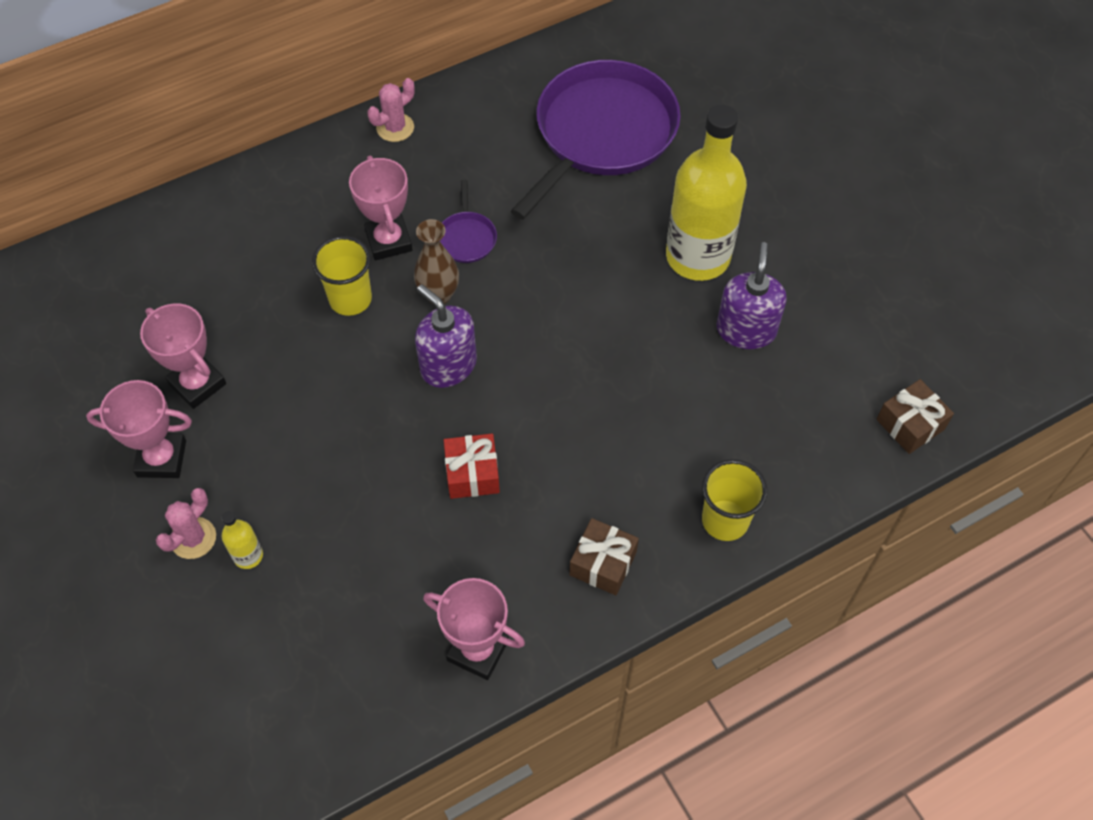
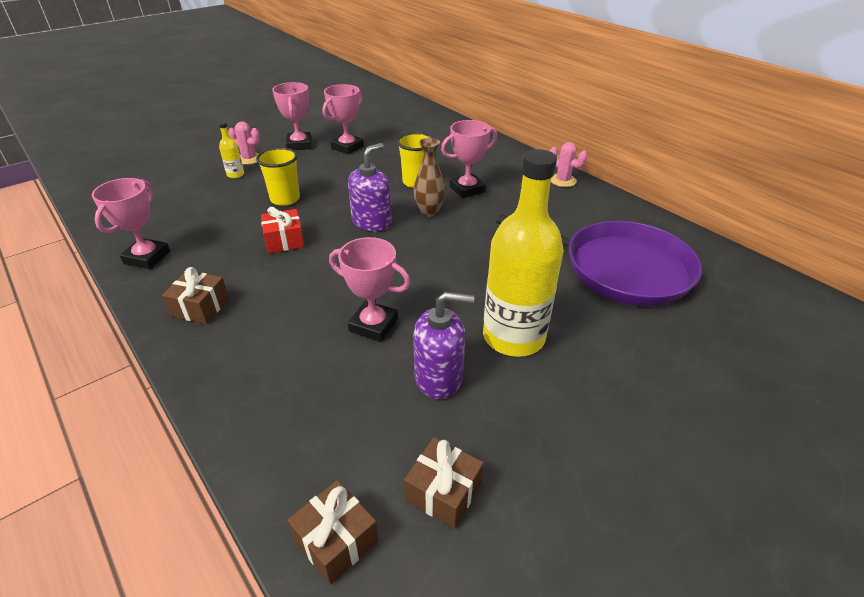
camera: 80 degrees right, 20 degrees down
(466, 238) = (482, 217): purple pan -> none
(662, 380) = (373, 325): none -> pink trophy
(725, 520) = (228, 377): yellow cup -> yellow cup (285, 199)
(871, 346) = (443, 492): none -> brown gift

